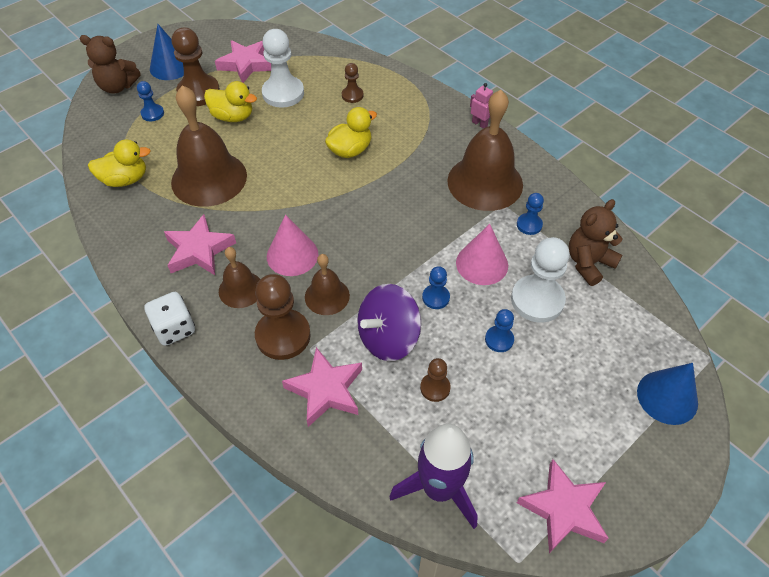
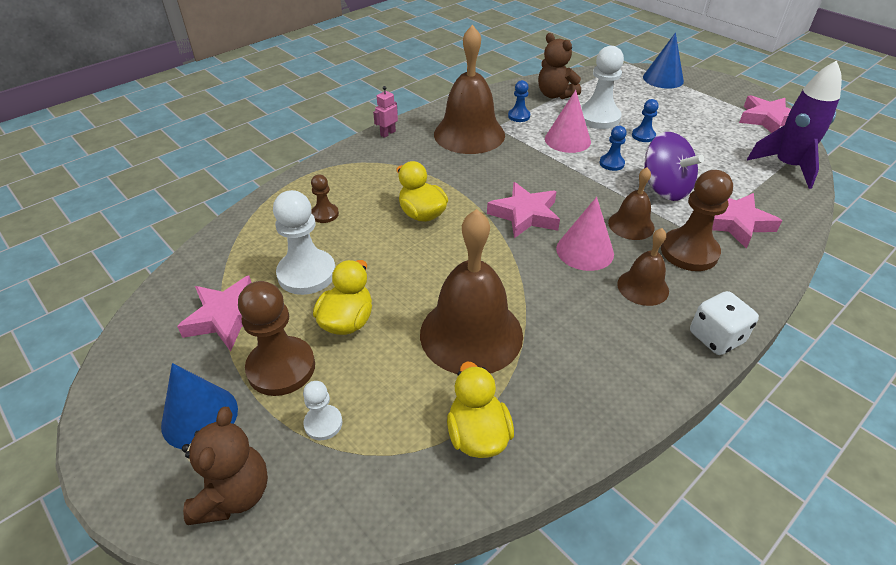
camera: 90 degrees left, 10 degrees down
(152, 113) = (323, 423): blue pawn -> white pawn
(199, 250) = (596, 329): pink star -> pink star (525, 215)
(435, 388) = (702, 166): brown pawn -> none

